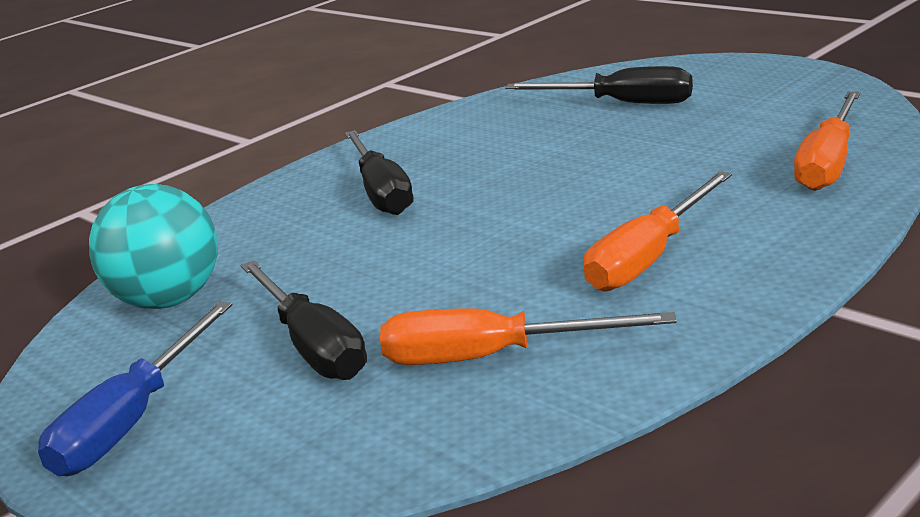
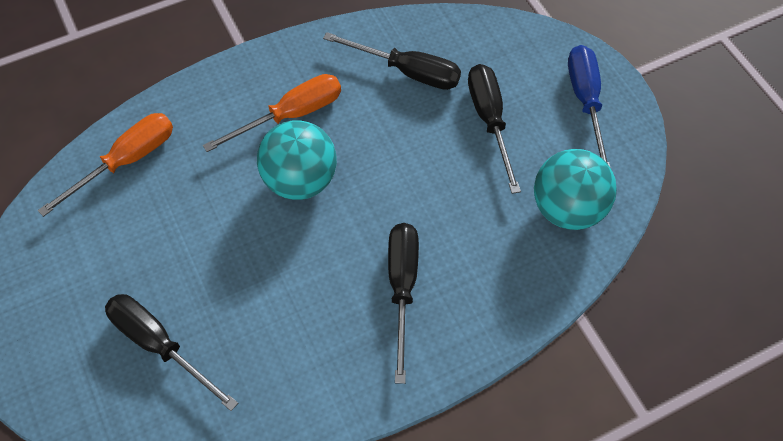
camera: 165 degrees left, 35 degrees up
(133, 420) = (586, 102): blue screwdriver -> blue screwdriver turned 45 degrees counterclockwise
(492, 357) = (407, 72): orange screwdriver -> black screwdriver
(575, 216) = (300, 180): none -> turquoise ball

